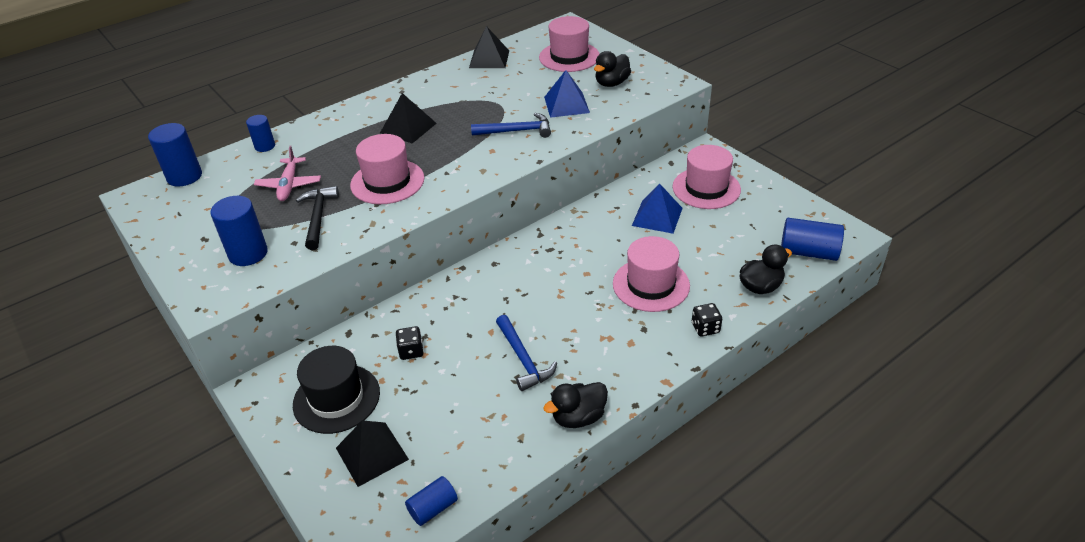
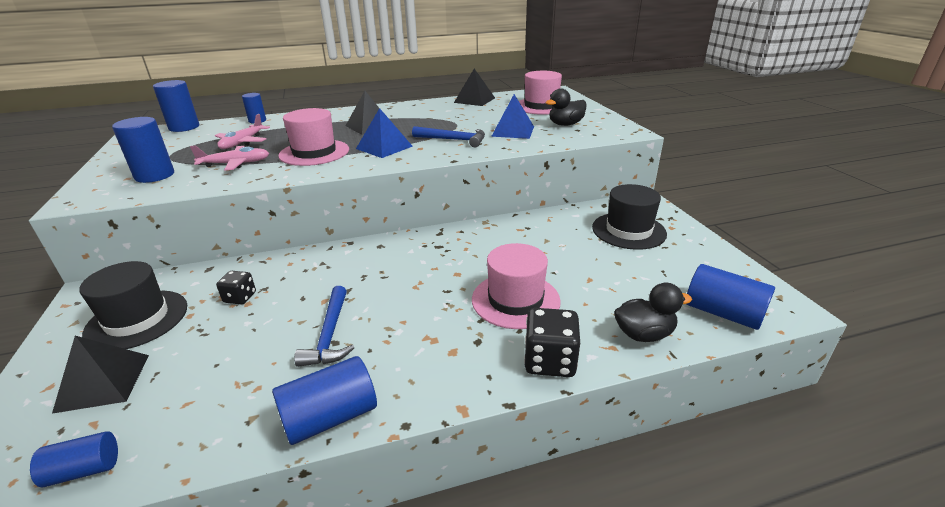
camera: 20 degrees right, 10 degrees down
(318, 217) = (235, 164): black hammer -> pink plane
(578, 417) = (330, 417): black duck -> blue cylinder
(657, 216) = (562, 243): blue pyramid -> blue pyramid (384, 147)
(705, 328) = (549, 361): black dice -> black dice, size x1.65
(706, 188) = (628, 230): pink hat -> black hat

